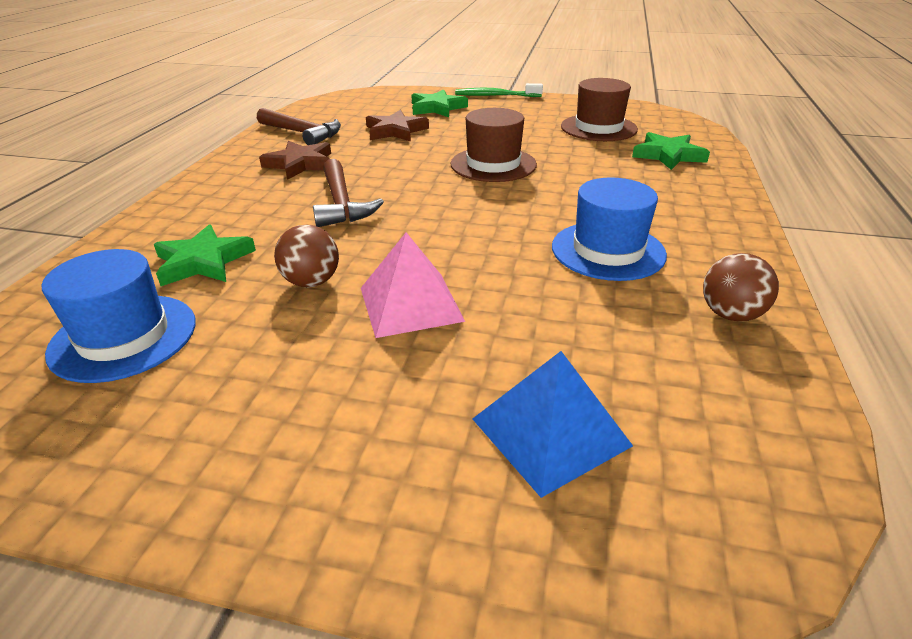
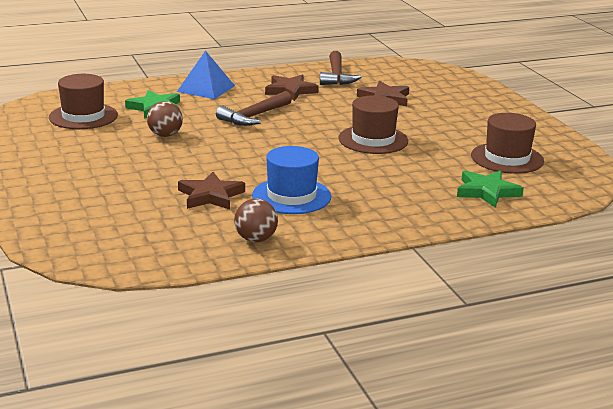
camera: 55 degrees right, 10 degrees down
(124, 337) = (83, 116): blue hat -> brown hat
(410, 304) = (172, 161): pink pyramid -> none
(437, 108) = (453, 98): green star -> none
(495, 96) = (518, 109): green toothbrush -> none
(550, 432) = (107, 211): blue pyramid -> blue pyramid (206, 88)
(563, 308) = (210, 196): none -> brown star

